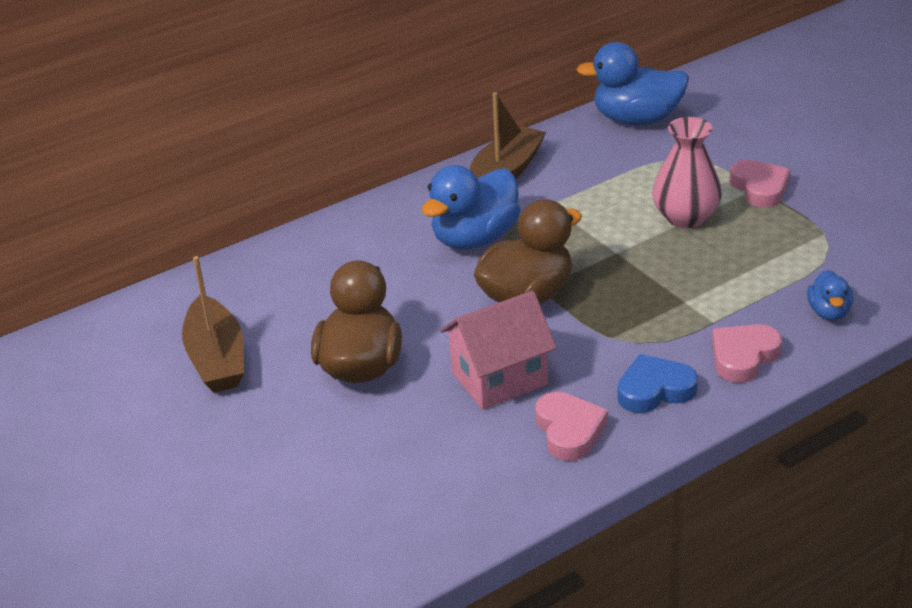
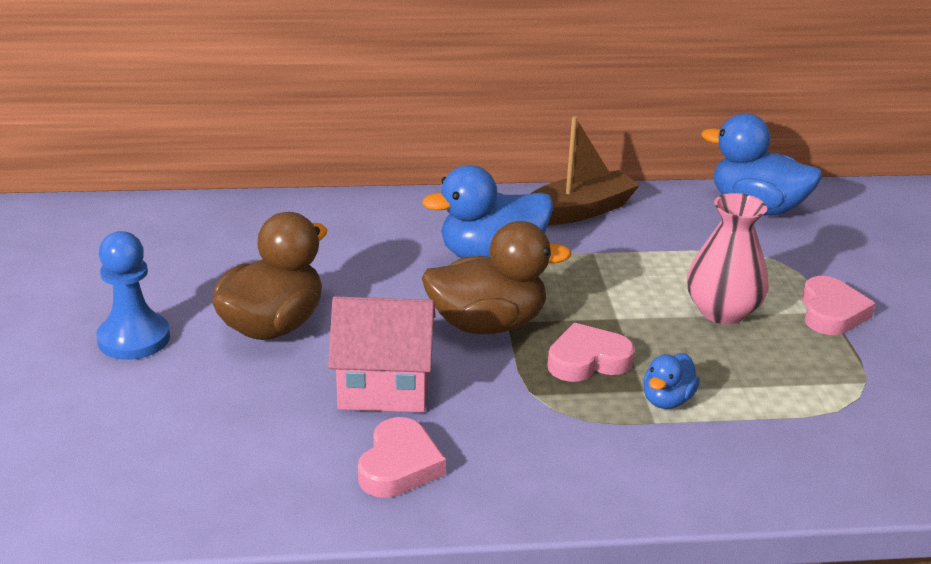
camera: 25 degrees right, 5 degrees down
(217, 358) = (164, 271): brown boat -> none
(257, 424) = (134, 339): none -> blue pawn
(654, 390) = (526, 463): blue heart -> none
(743, 357) = (654, 470): pink heart -> pink heart (587, 360)
(828, 312) = (796, 464): blue duck -> blue duck (667, 400)

